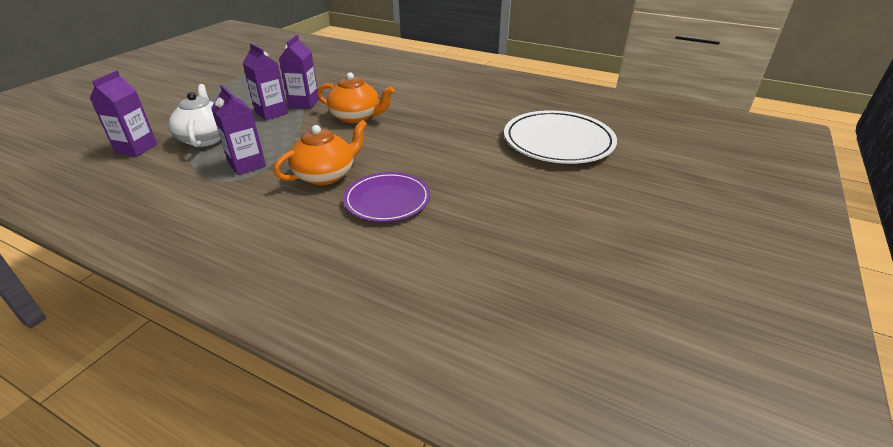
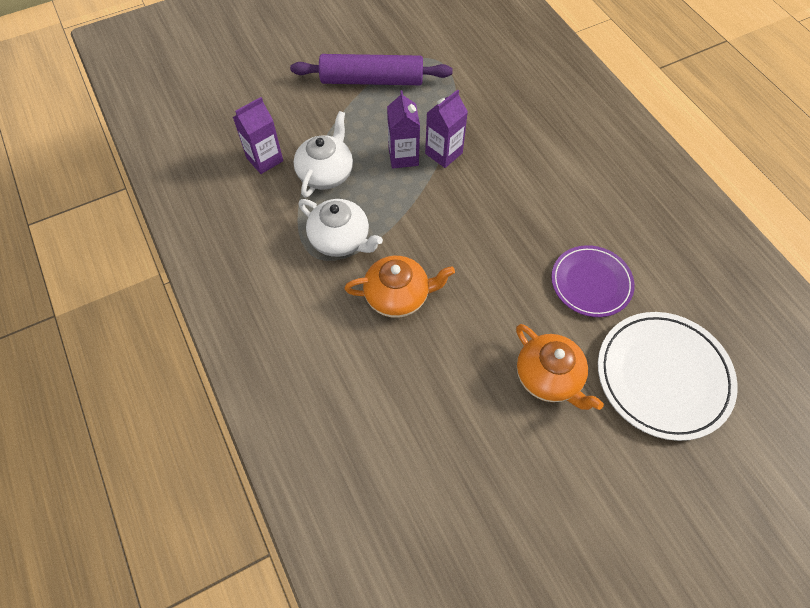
camera: 35 degrees right, 25 degrees up
(215, 90) = (372, 80): none -> purple rolling pin
(247, 165) = (341, 239): purple carton -> white teapot
(356, 117) = (480, 209): orange teapot -> orange teapot (549, 377)
(387, 200) = (428, 367): purple plate -> purple plate (591, 283)

